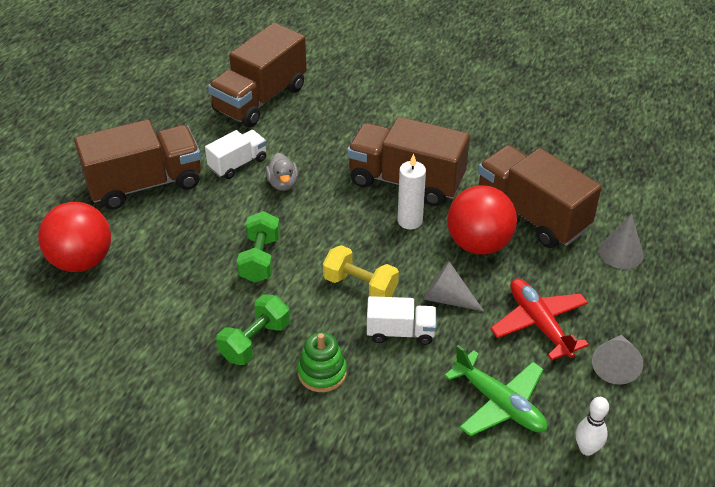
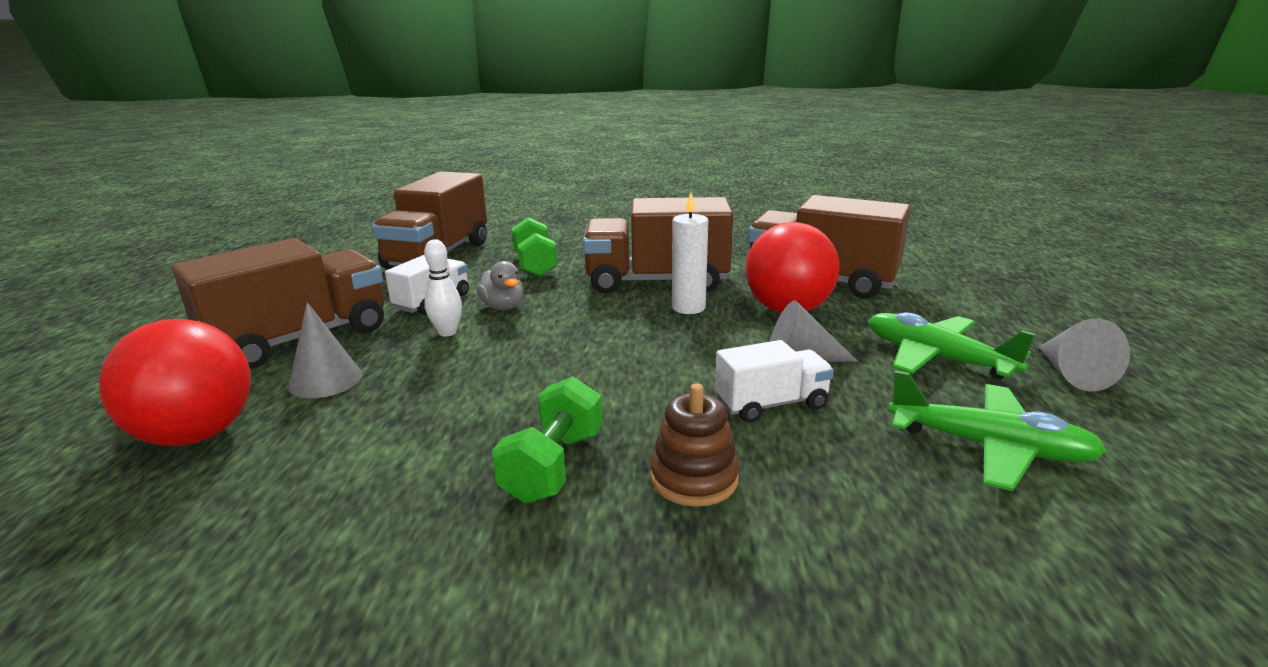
camera: 20 degrees left, 20 degrees down
(260, 259) = (509, 375): green dumbbell -> green dumbbell (535, 265)
(322, 373) = (694, 478): green stacking toy -> brown stacking toy
(360, 286) = (674, 372): yellow dumbbell -> none
(539, 324) = (936, 358): red plane -> green plane
(587, 449) = (1169, 468): white bowling pin -> white bowling pin (447, 332)
(621, 253) = (946, 289): grey cone -> grey cone (325, 380)

